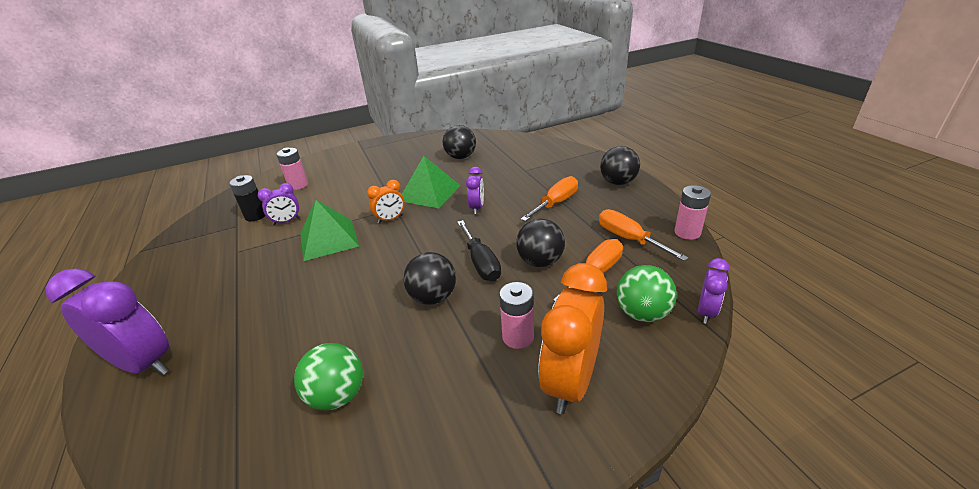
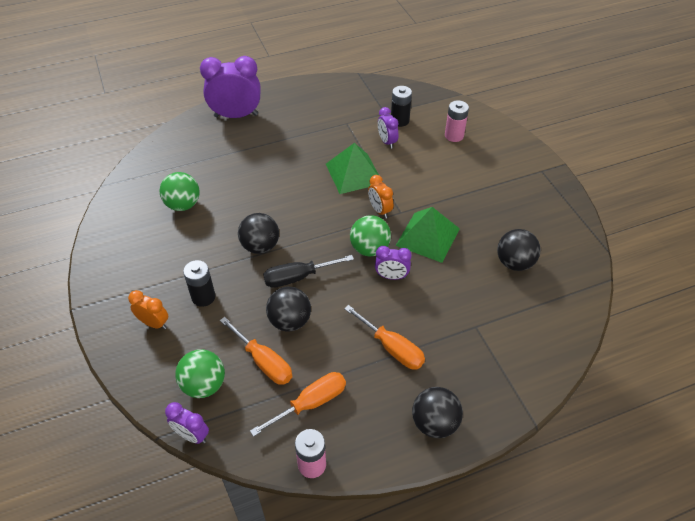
camera: 90 degrees right, 15 degrees up
(144, 364) = (236, 115): purple clock -> purple clock turned 120 degrees counterclockwise
(442, 221) = (369, 249): none -> green ball
(518, 337) = (203, 297): pink battery -> black battery
(570, 382) = (154, 323): orange clock -> orange clock, size x0.52

